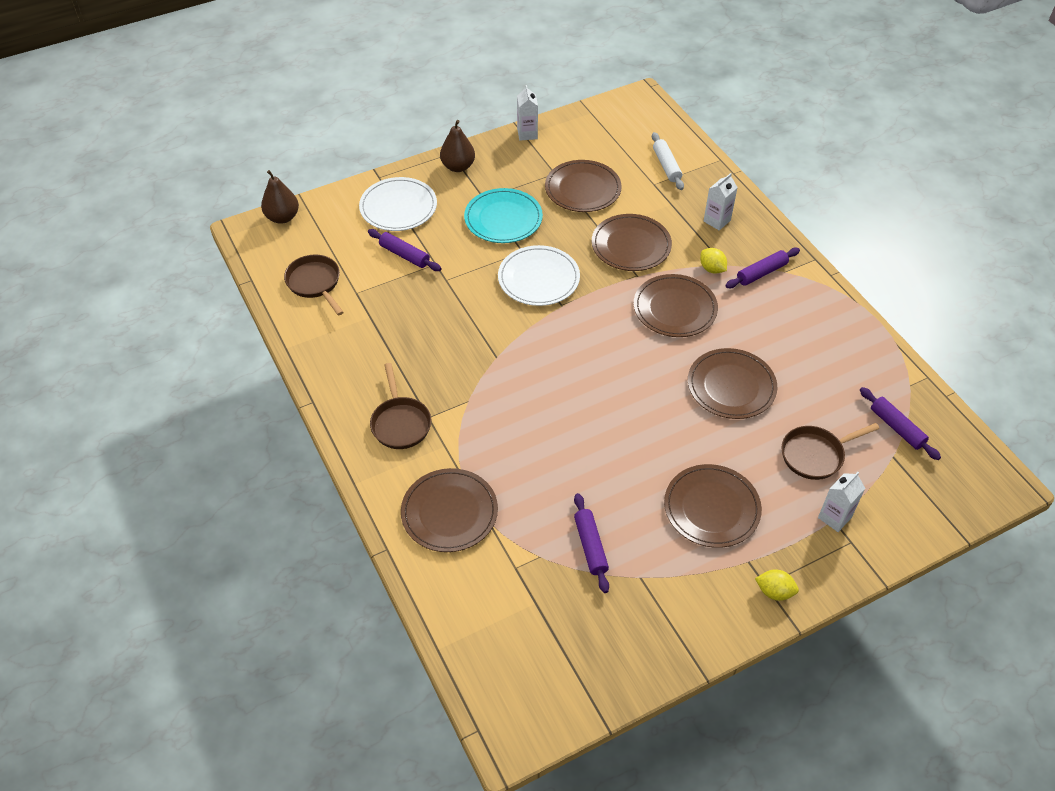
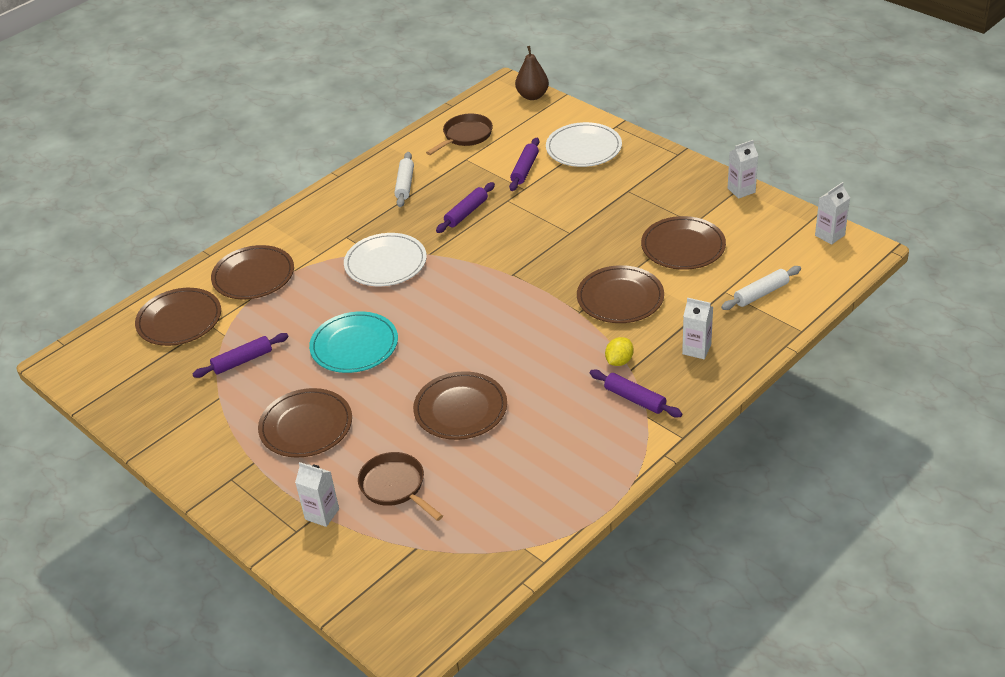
camera: 75 degrees right, 10 degrees down
(367, 349) = (405, 184): none -> white rolling pin
(400, 423) = (334, 224): brown pan -> none
(458, 167) = (661, 164): brown pear -> none
(503, 218) = (607, 209): turquoise plate -> turquoise plate (354, 345)
(538, 278) = (539, 252): white plate -> white plate (385, 263)
(614, 108) = (829, 235): none -> white carton
(675, 308) = (547, 347): brown plate -> brown plate (179, 320)
(774, 592) = (225, 486): yellow lemon -> none
(897, 428) = (457, 545): purple rolling pin -> purple rolling pin (466, 213)

